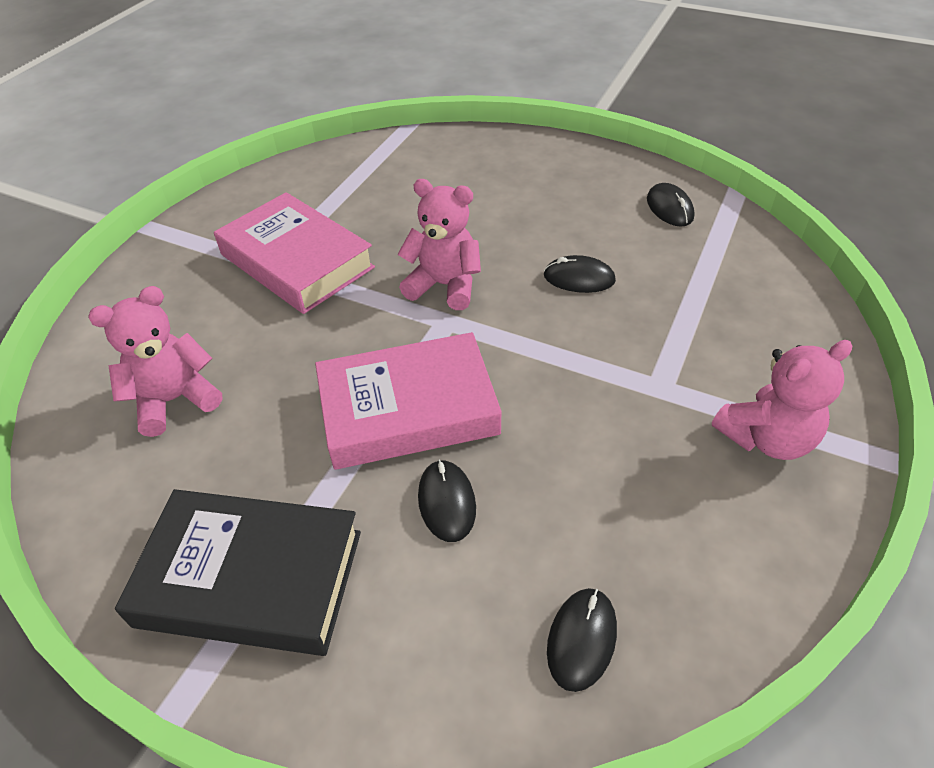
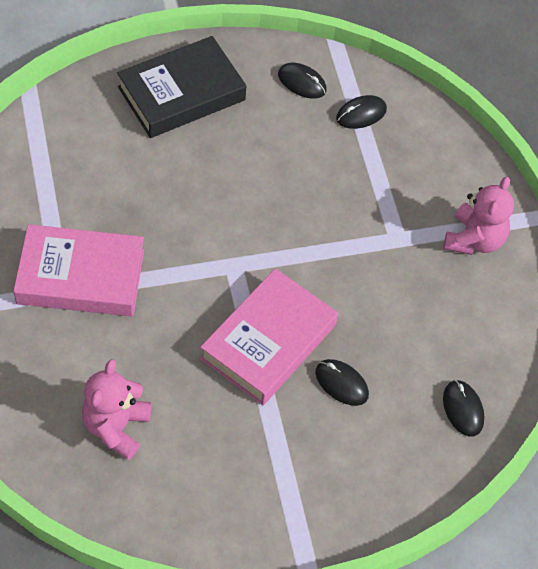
camera: 45 degrees left, 10 degrees up
(250, 578) = (279, 490): black book -> black book (181, 93)
(444, 285) = (206, 237): pink teddy bear -> none
(579, 278) = (289, 181): black mouse -> black mouse (361, 114)

